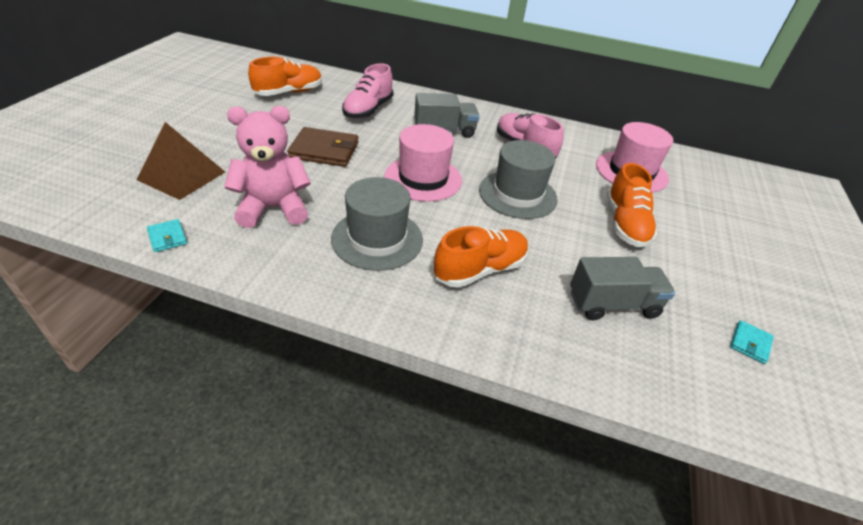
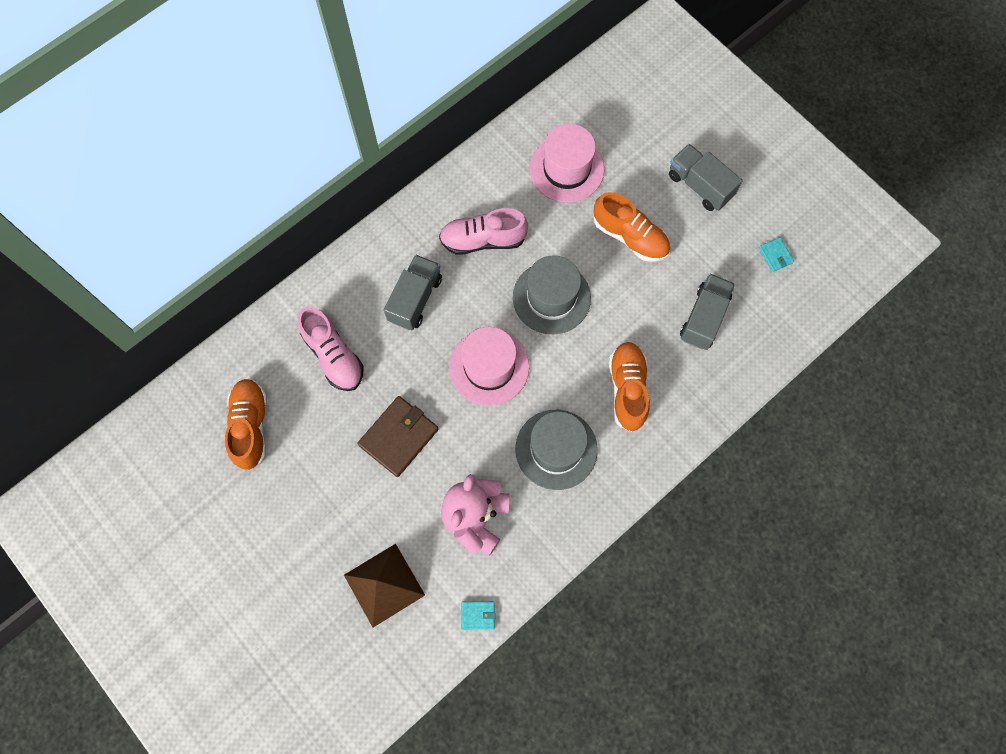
camera: 55 degrees left, 30 degrees up
(730, 254) = (700, 185): none -> grey truck

